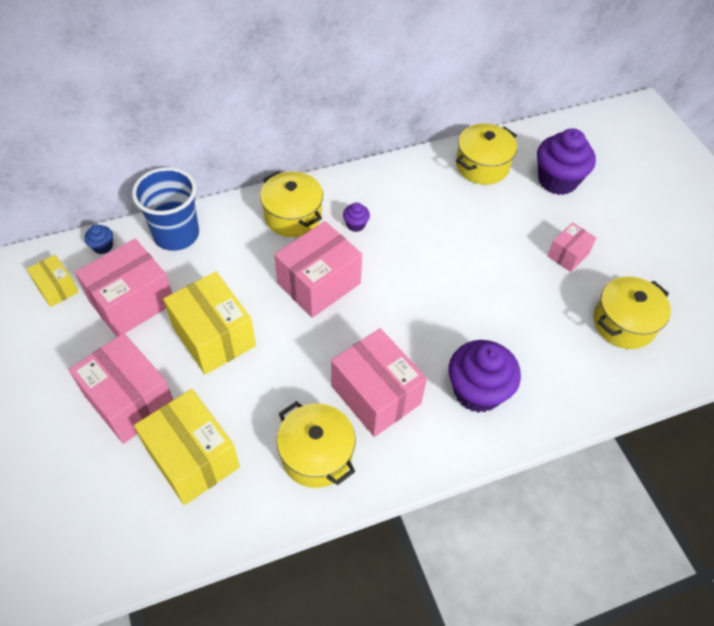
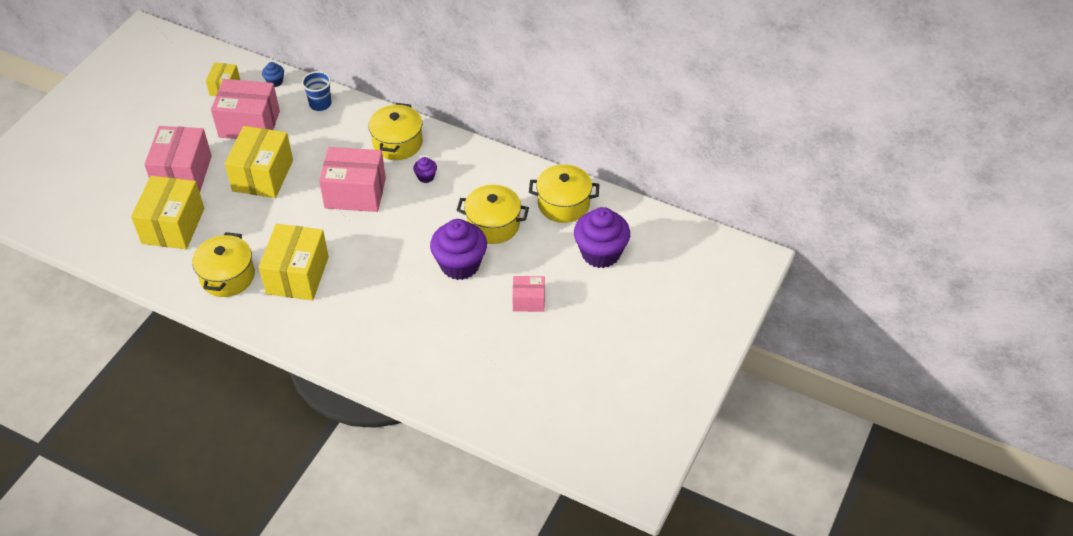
camera: 50 degrees right, 5 degrees down
(176, 234) = (320, 104): blue cup -> blue cup, size x0.59
(376, 394) = (297, 275): pink box -> yellow box
(477, 391) = (352, 322): purple cupcake -> purple cupcake (460, 265)
(623, 323) = (496, 366): yellow pot -> yellow pot (493, 225)

